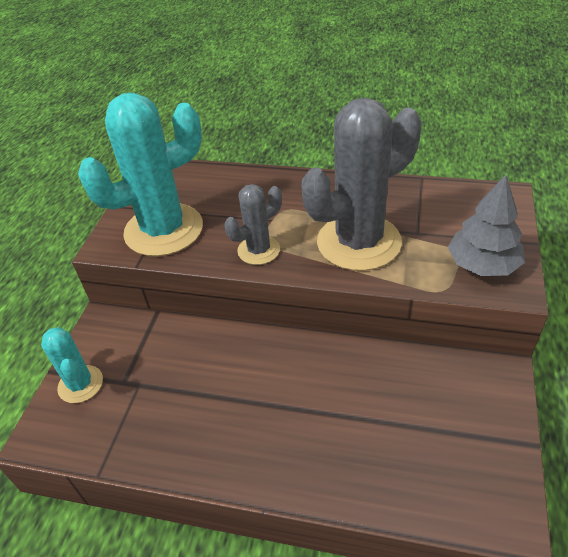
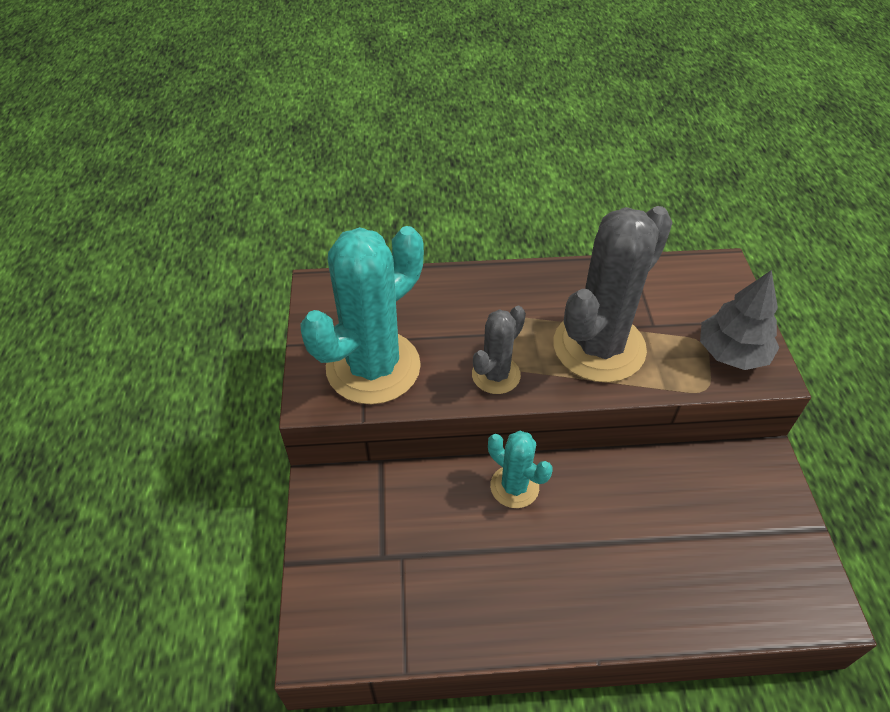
camera: 20 degrees left, 5 degrees up
(80, 384) = (333, 571): turquoise cactus -> turquoise cactus (514, 486)

